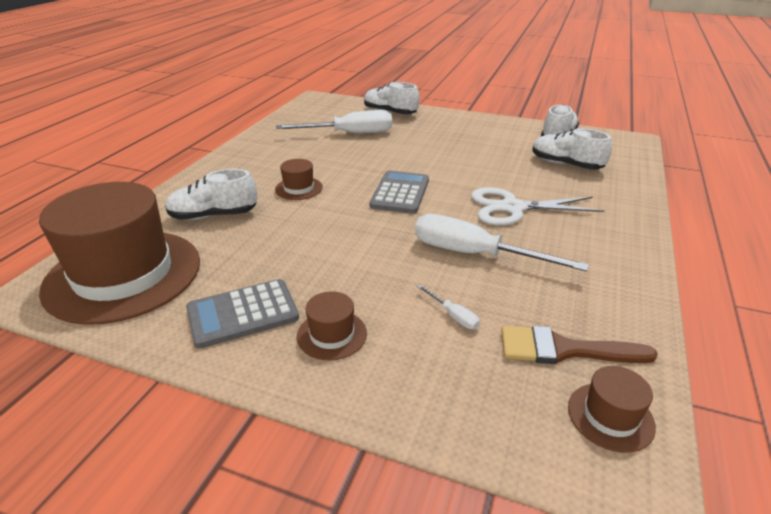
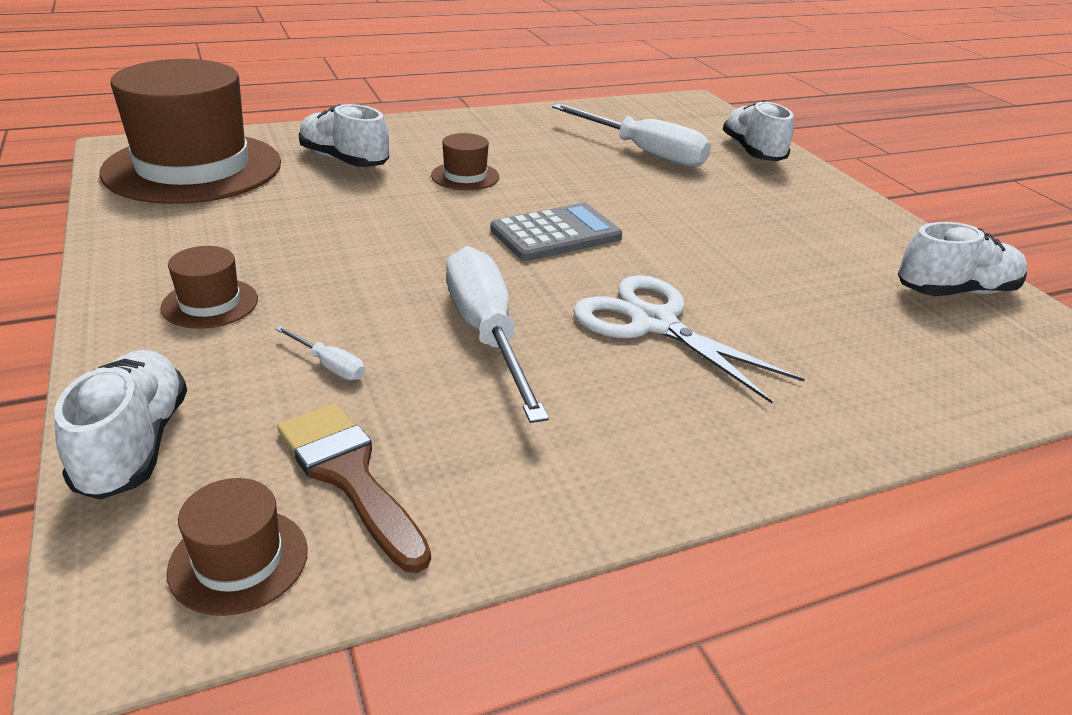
camera: 45 degrees right, 0 degrees up
(243, 314) = (194, 244): grey calculator -> none
(453, 316) = (329, 365): white screwdriver -> white screwdriver turned 60 degrees counterclockwise
(566, 164) = (874, 326): white shoe -> white shoe (134, 445)

